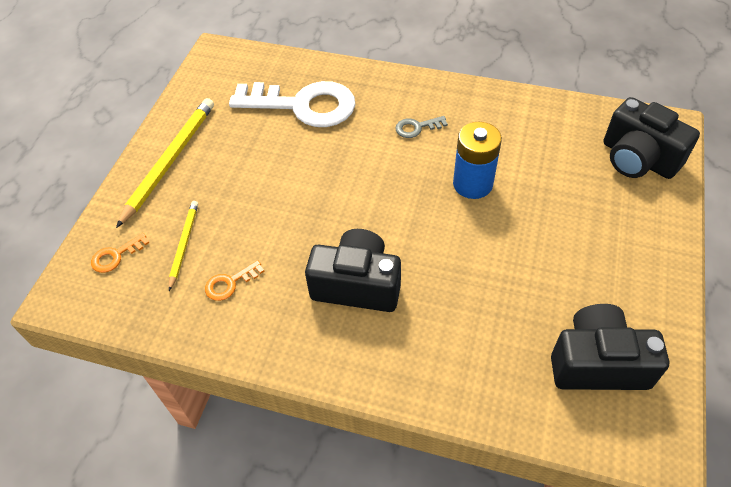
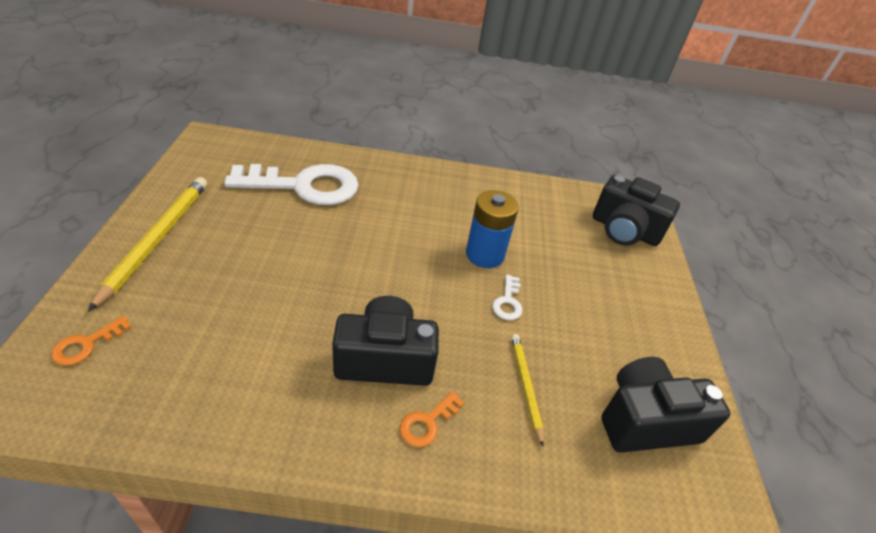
camera: 20 degrees left, 10 degrees down
(184, 244) = (176, 327): yellow pencil -> yellow pencil (525, 386)
(230, 283) = (236, 367): orange key -> orange key (427, 423)
(416, 128) = (421, 206): grey key -> none
(485, 235) = (508, 302): none -> white key

